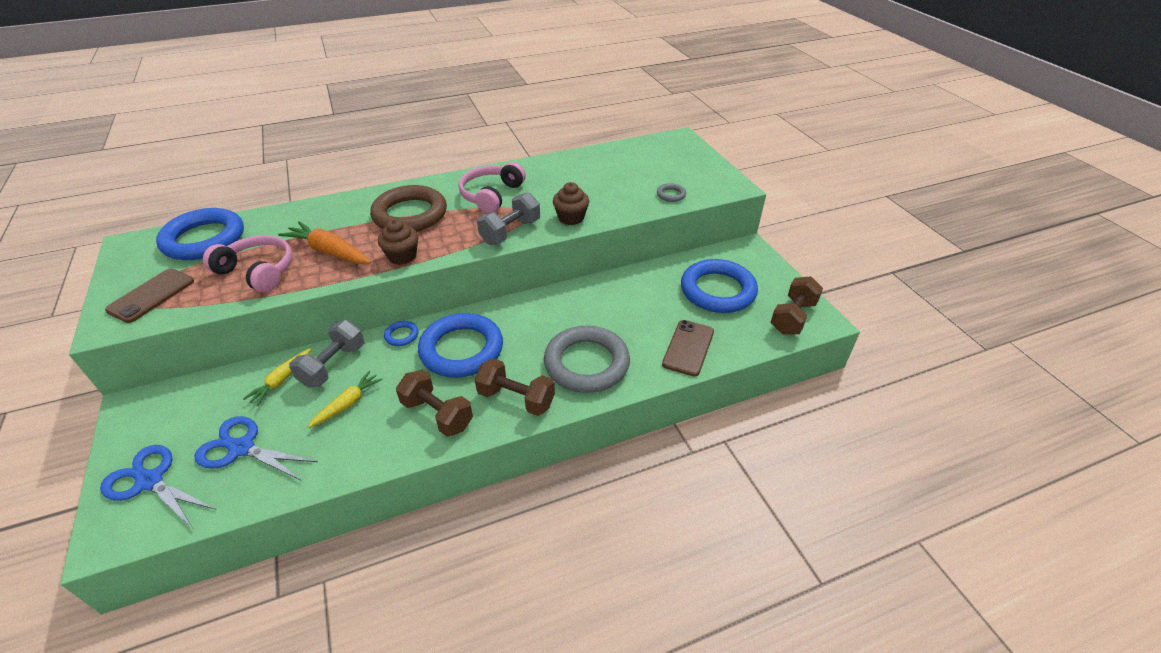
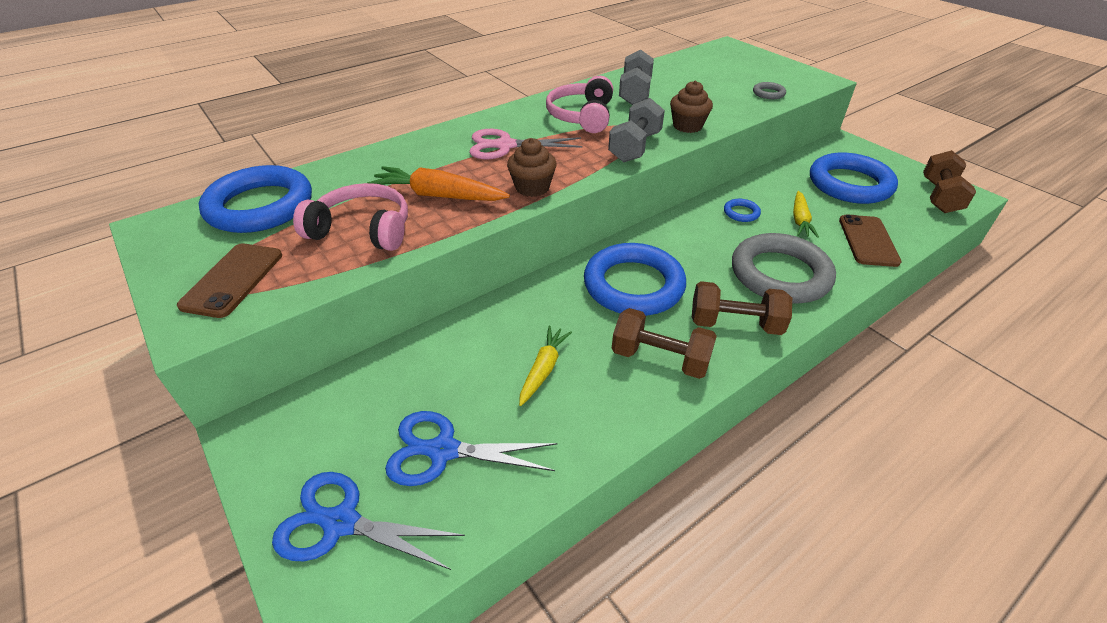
camera: 15 degrees left, 0 degrees up
(281, 381) = (439, 360): yellow carrot -> yellow carrot (800, 220)
(333, 365) = (493, 330): grey dumbbell -> grey dumbbell (635, 93)
(401, 335) = (552, 283): blue ring -> blue ring (741, 213)
(410, 214) = (505, 146): brown ring -> pink scissors

